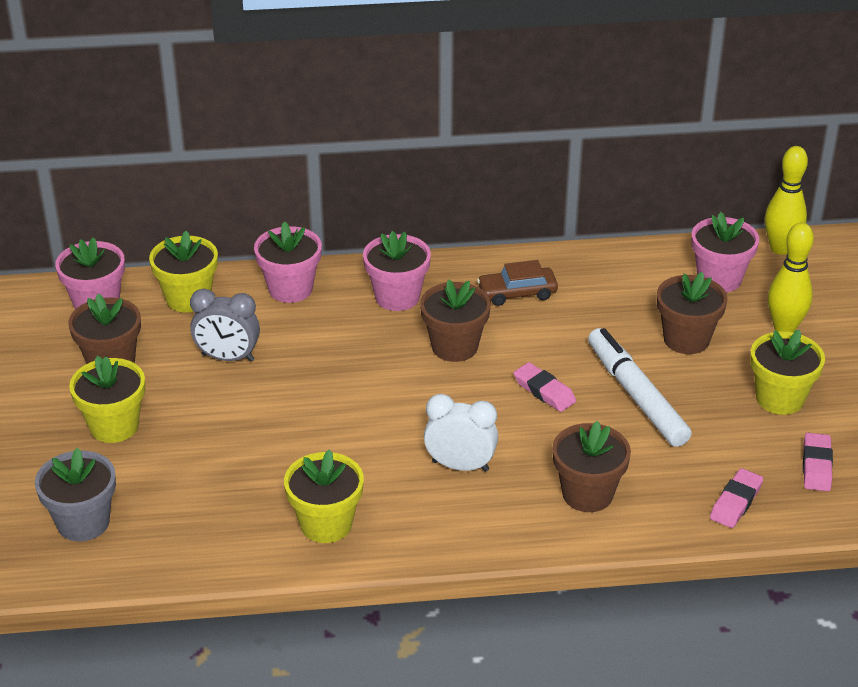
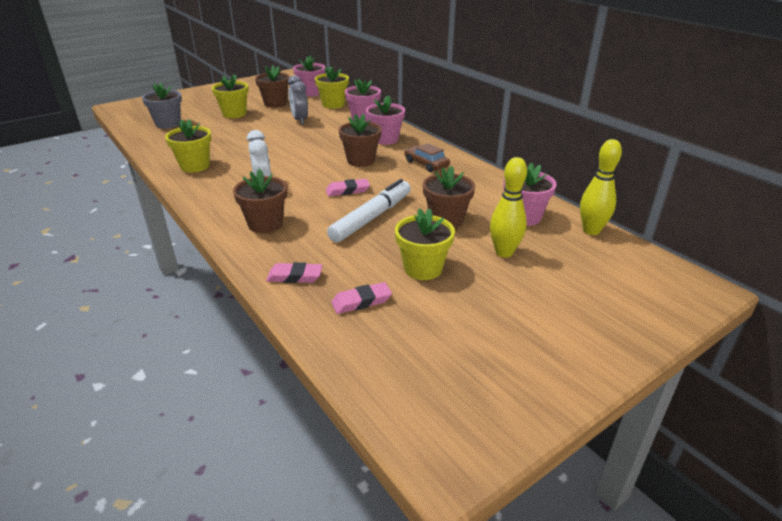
camera: 60 degrees right, 5 degrees down
(544, 391) = (347, 191): pink eraser -> pink eraser turned 60 degrees clockwise

